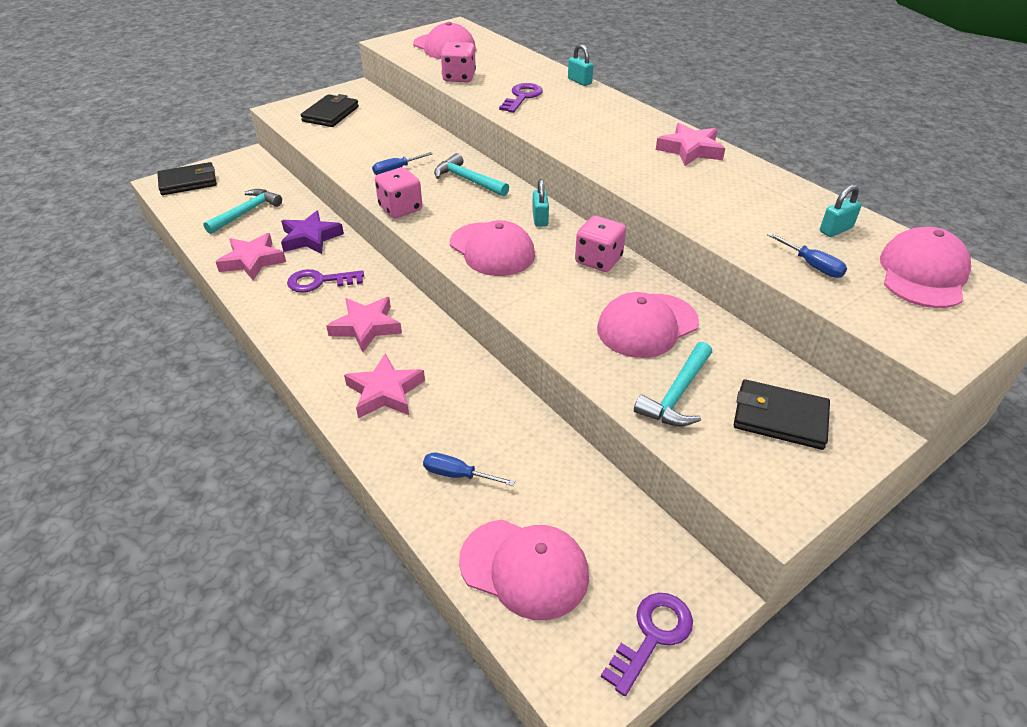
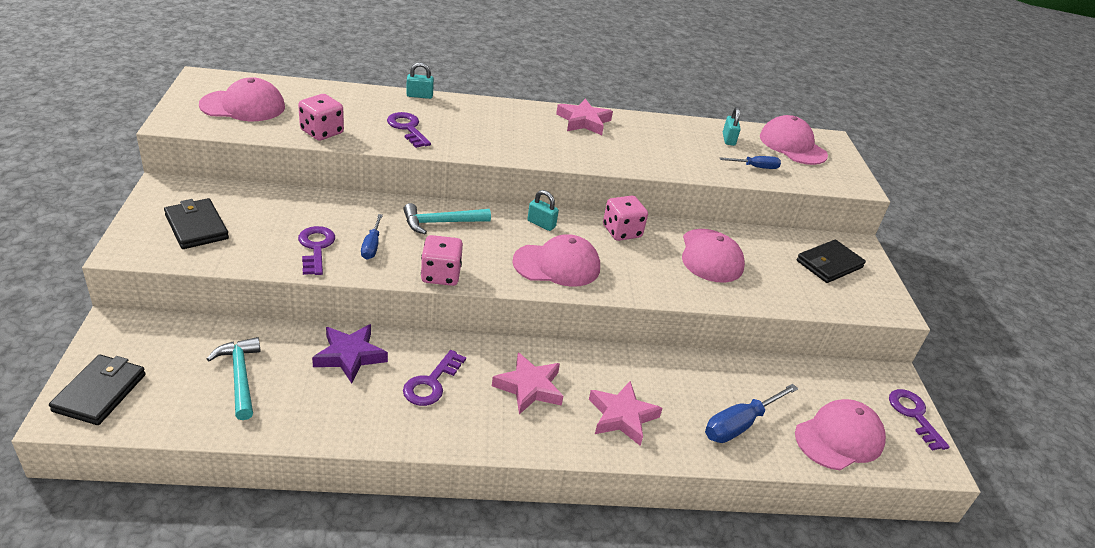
camera: 60 degrees left, 5 degrees down
(252, 261) = (341, 410): pink star -> none
(364, 154) = (316, 248): none -> purple key
(458, 475) = (740, 424): blue screwdriver -> blue screwdriver, size x1.64
(677, 395) = (784, 284): turquoise hammer -> none

